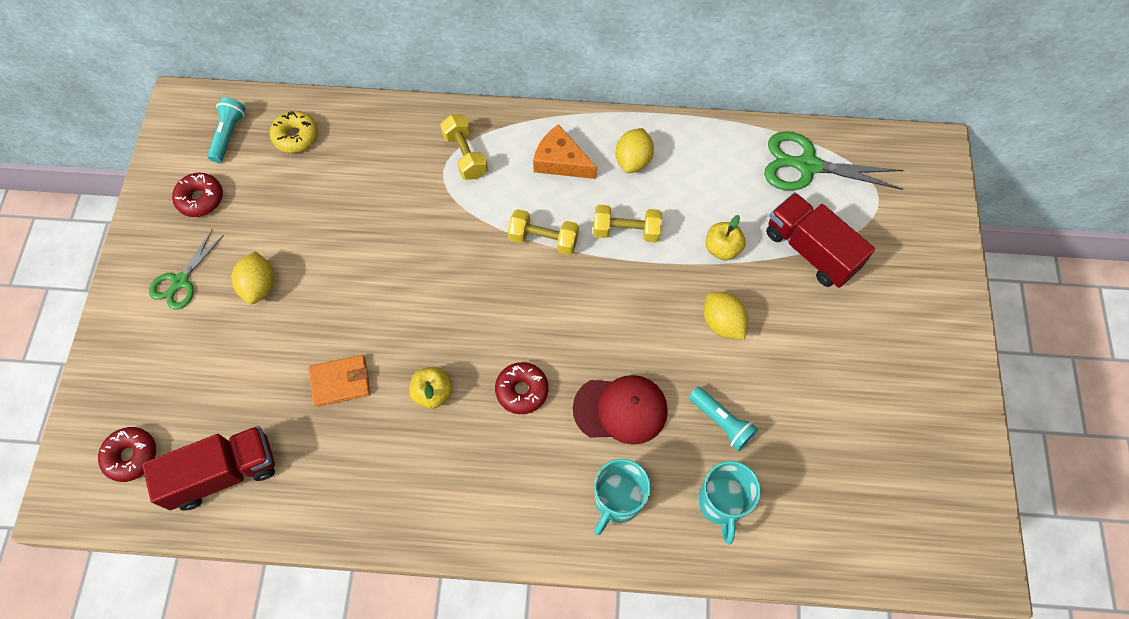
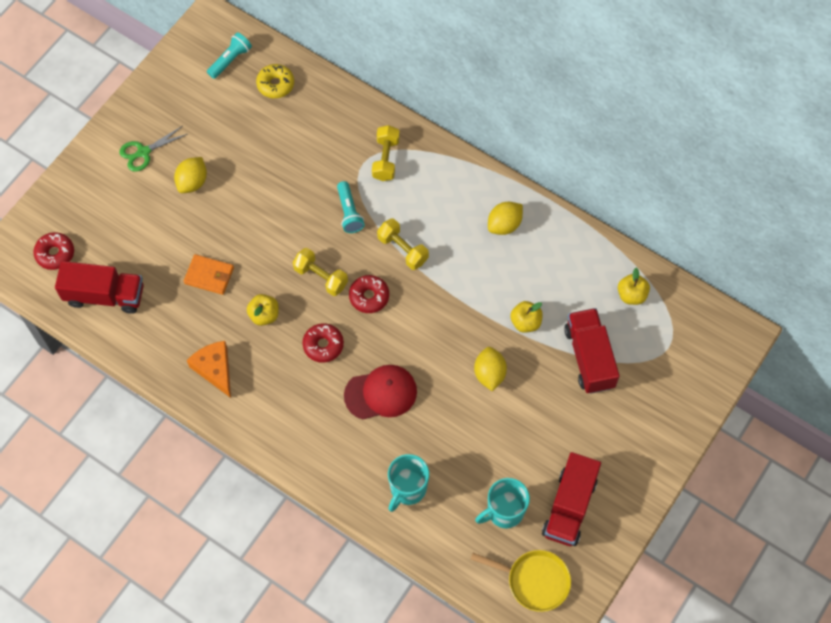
camera: 30 degrees right, 0 degrees up
(200, 199) = (187, 99): red donut -> red donut (369, 296)
(560, 161) = (451, 198): orange cheese -> orange cheese (215, 369)
(617, 501) = (341, 449): turquoise mug -> turquoise mug (504, 512)
(620, 409) = (381, 393): red cap -> red cap turned 45 degrees counterclockwise
(626, 231) = (465, 274): yellow dumbbell -> yellow dumbbell (321, 277)
(722, 422) = (443, 439): turquoise flashlight -> turquoise flashlight (349, 212)
(806, 166) = (631, 295): green scissors -> yellow apple
(902, 421) = (569, 507): none -> red truck
(925, 528) = (534, 580): none -> yellow pan

